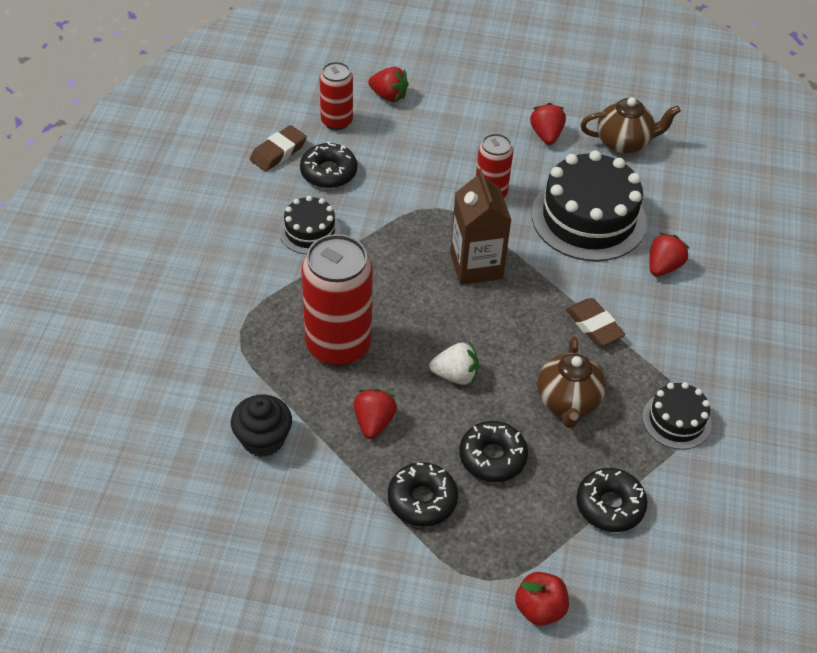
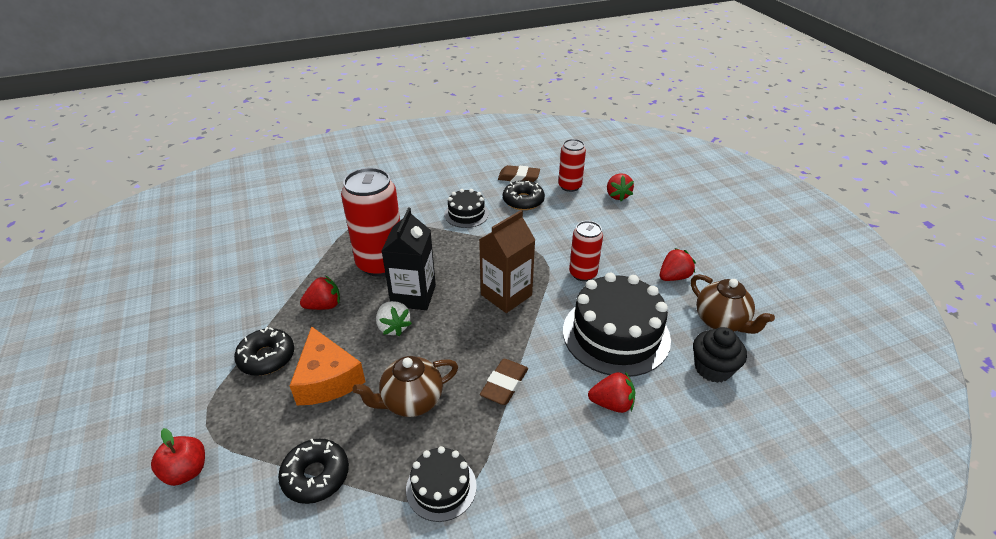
camera: 60 degrees right, 10 degrees down
(263, 439) = (282, 265): black cupcake -> black cupcake (712, 368)
(418, 339) = (413, 295): none -> black carton
(492, 457) = (327, 379): black donut -> orange cheese

